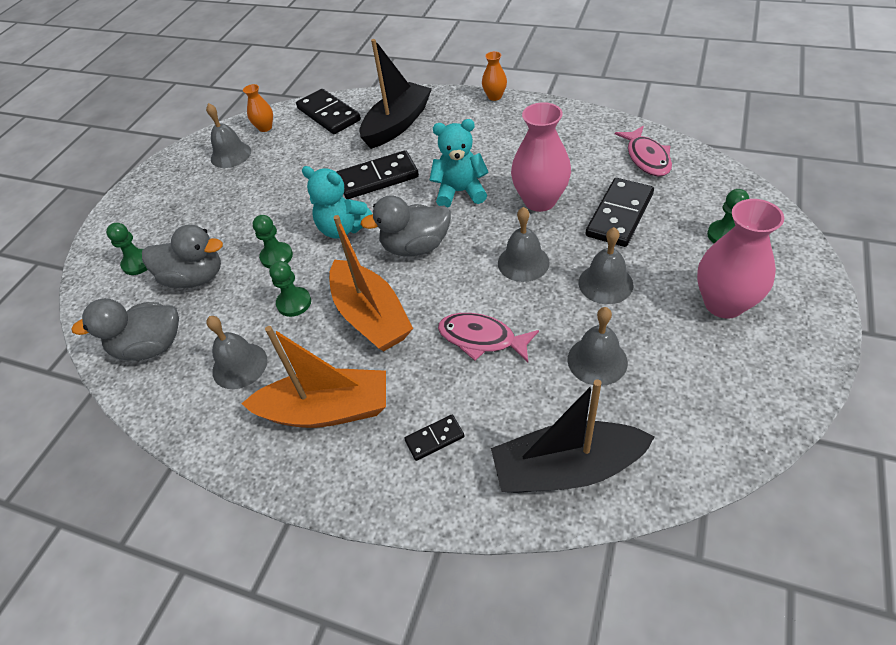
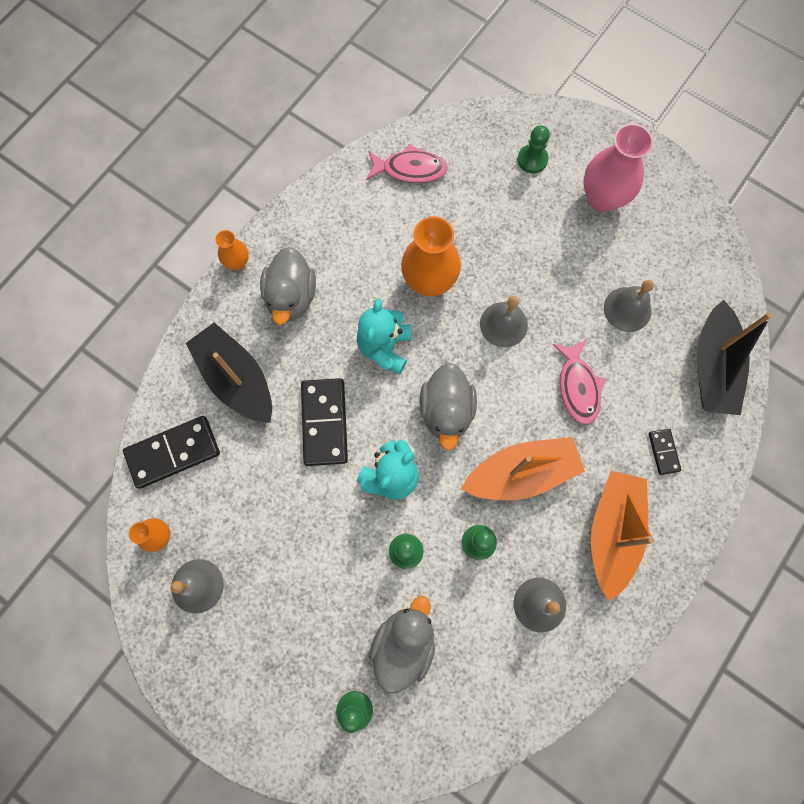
camera: 80 degrees left, 25 degrees up
(151, 347) = (487, 695): grey duck -> grey duck (291, 297)
(481, 339) = (578, 387): pink fish -> pink fish turned 45 degrees counterclockwise
(540, 201) = (429, 281): pink vase -> orange vase
(605, 283) = (552, 270): grey bell -> none
(619, 215) = (476, 225): black domino -> none

